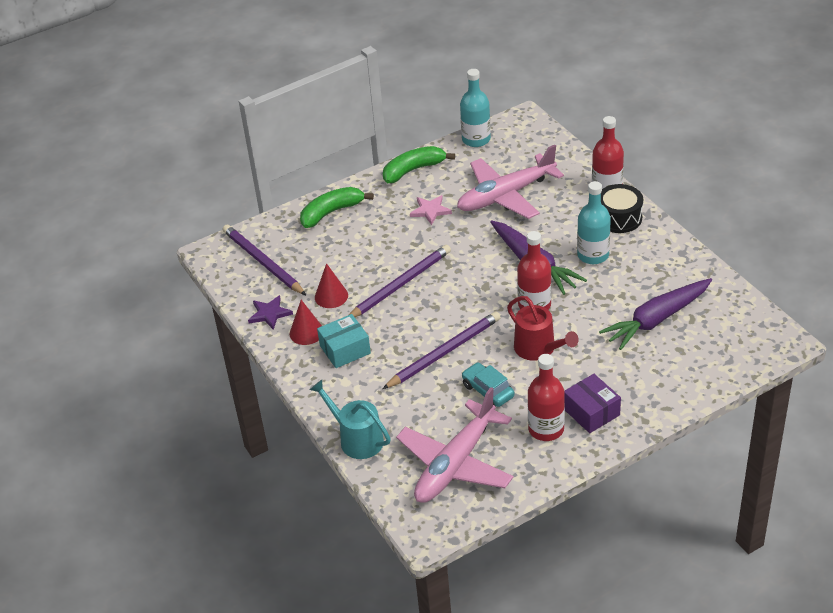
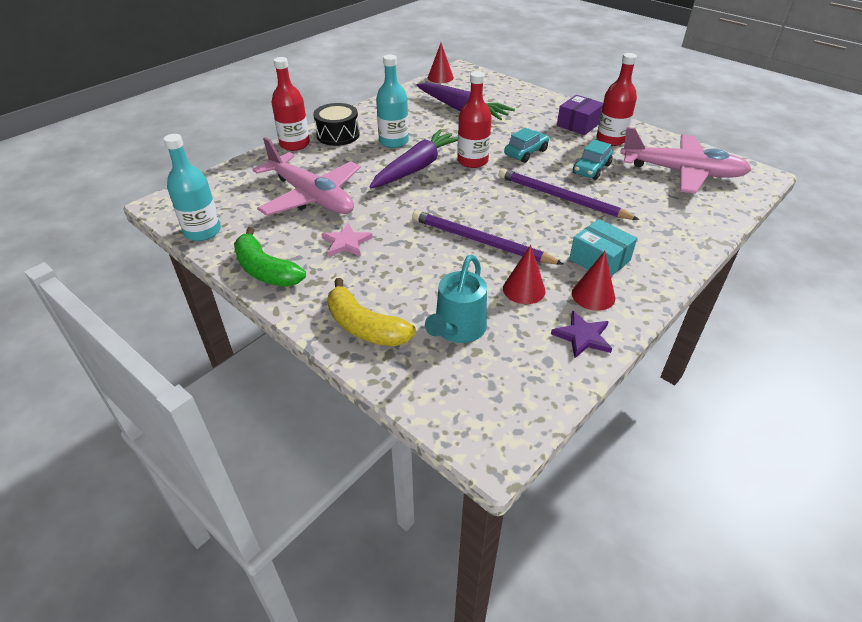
camera: 110 degrees left, 0 degrees up
(263, 262) = (490, 372): purple pencil -> none
(331, 212) = (365, 327): green banana -> yellow banana
(357, 439) = (706, 227): turquoise watering can -> turquoise watering can (457, 329)
(538, 349) = (526, 153): red watering can -> turquoise car
(758, 316) = (440, 77): none -> red cone

